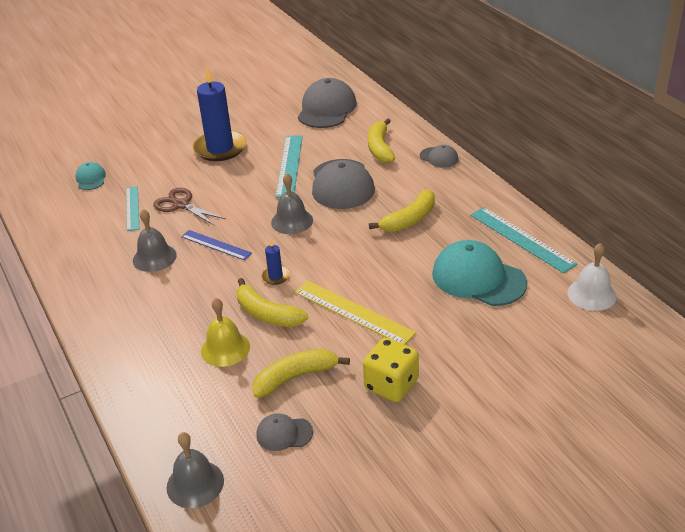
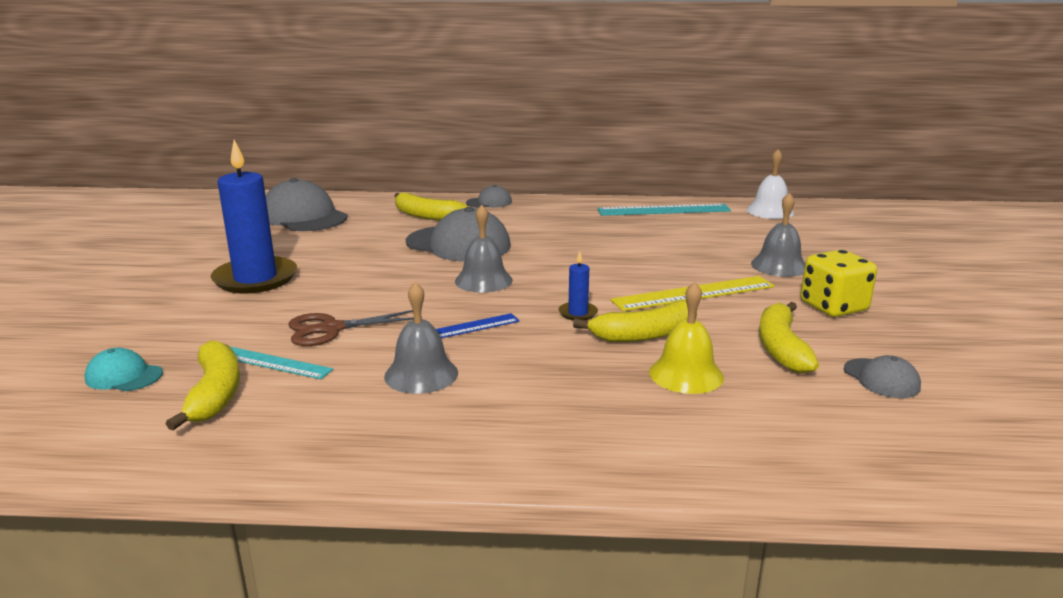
camera: 60 degrees left, 15 degrees down
(195, 484) = (952, 460): grey bell -> grey bell (779, 266)
(284, 433) = (881, 378): grey cap -> grey cap turned 60 degrees counterclockwise
(289, 165) = (373, 256): turquoise ruler -> none
(409, 219) = (570, 235): yellow banana -> yellow banana (215, 394)
(478, 278) = (701, 236): turquoise cap -> none

